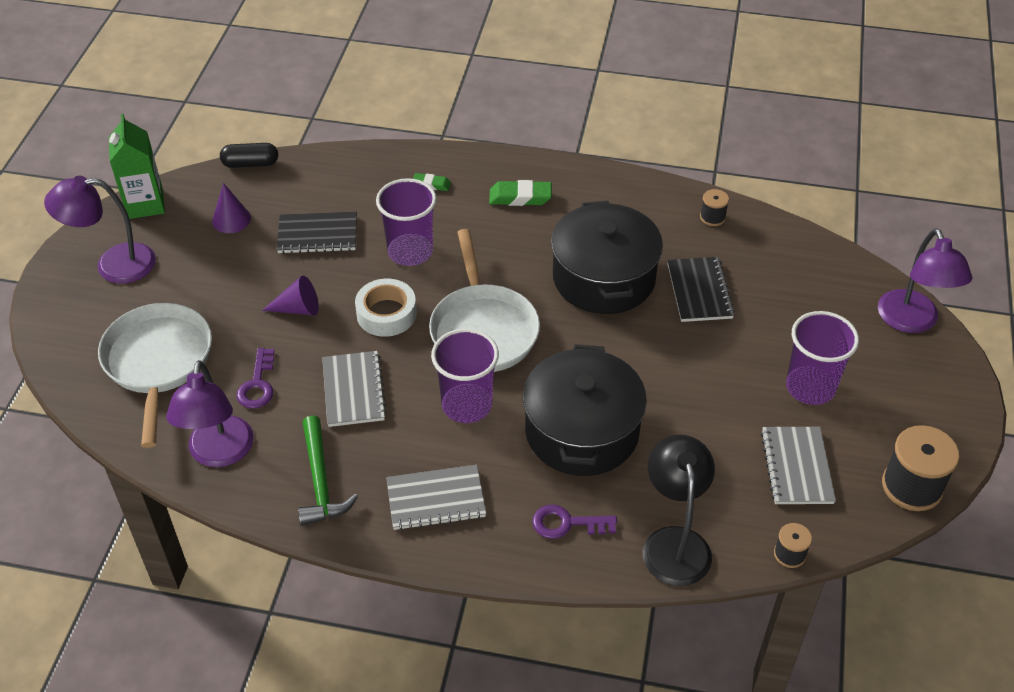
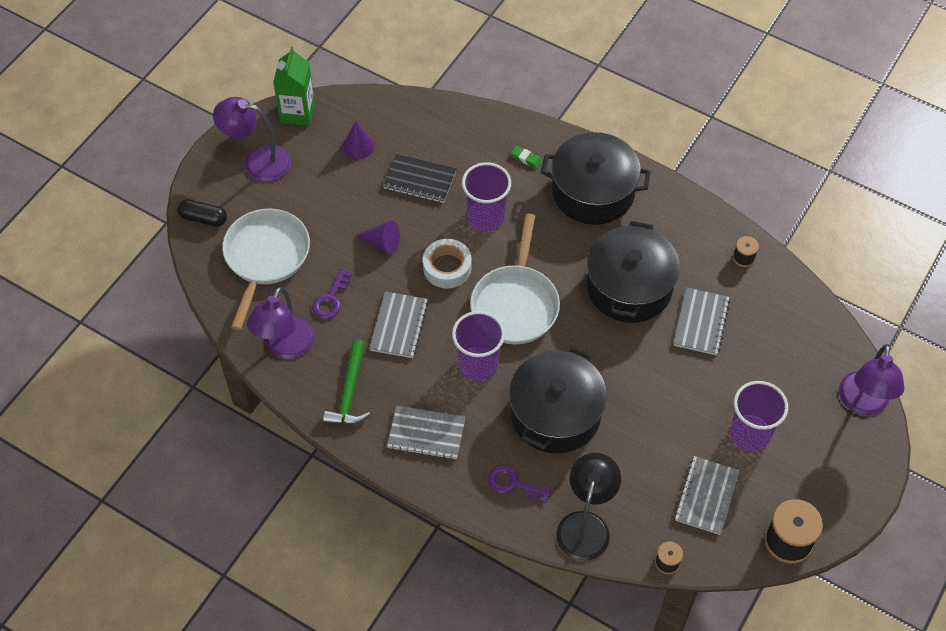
camera: 20 degrees right, 10 degrees up
(250, 164) = (390, 97): black capsule -> black capsule (203, 218)
(520, 197) = (593, 192): green eraser -> black pot
(699, 291) = (701, 322): black notebook -> grey notebook

